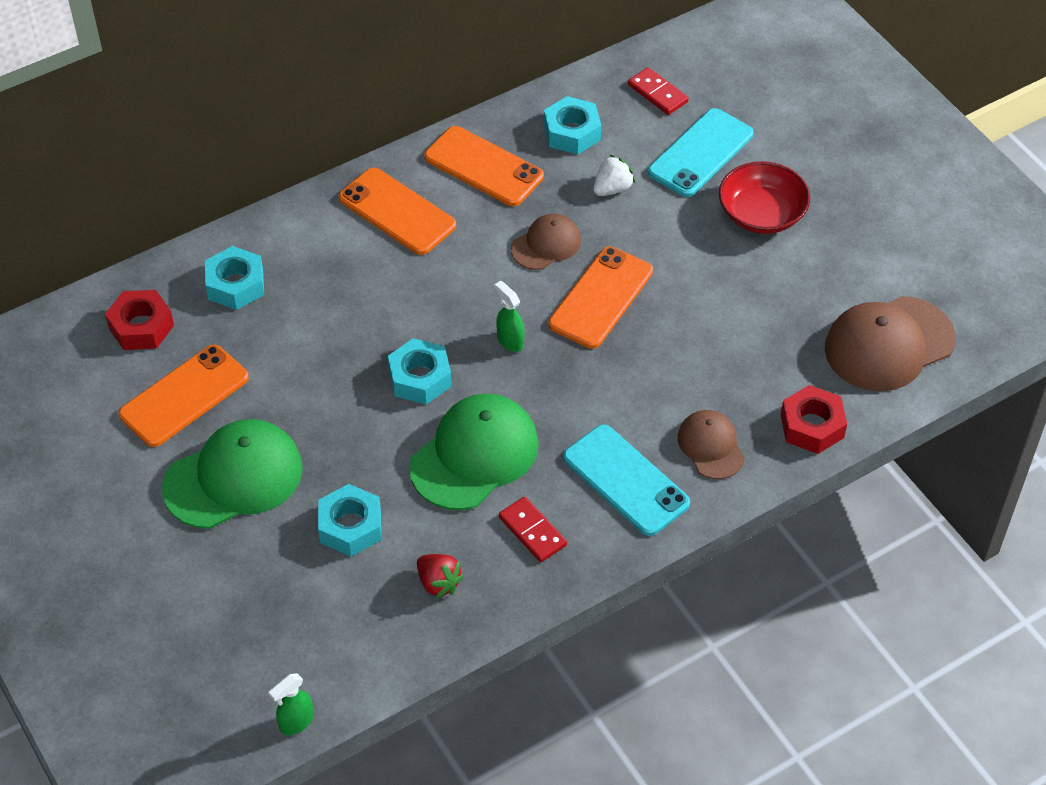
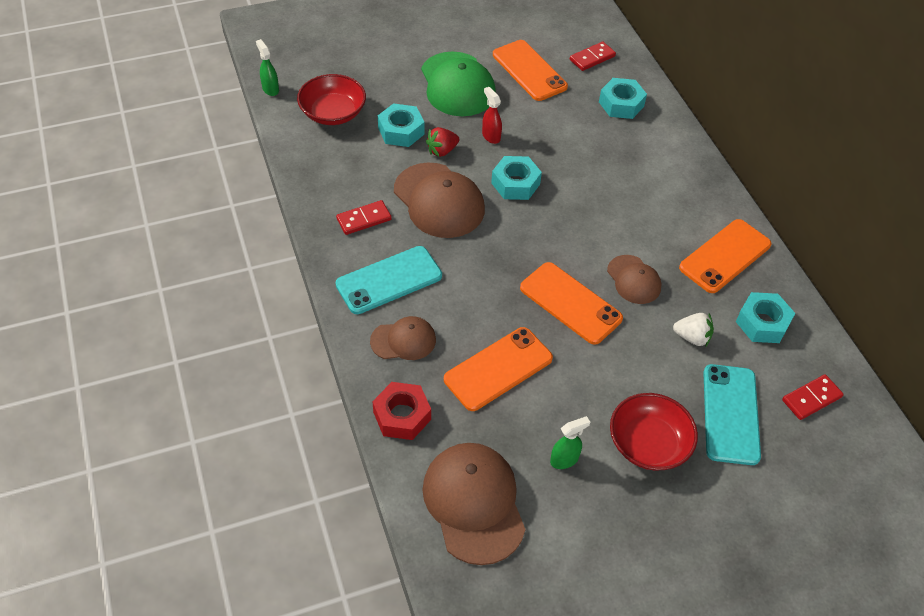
camera: 100 degrees right, 0 degrees up
(141, 327) = (592, 58): red nut -> red domino
(331, 621) = (333, 113): none -> red bowl
(335, 419) = (491, 136): none -> red spray bottle
(397, 212) = (680, 196): orange phone -> orange phone (498, 369)
(438, 583) = (341, 165): red strawberry -> red strawberry (442, 151)
(474, 455) = (439, 201): green cap -> brown cap
(510, 341) = (538, 239): green spray bottle -> green spray bottle (564, 459)
(612, 188) = (692, 337): white strawberry -> white strawberry turned 45 degrees counterclockwise
(700, 153) = (730, 414): turquoise phone -> turquoise phone turned 45 degrees clockwise

